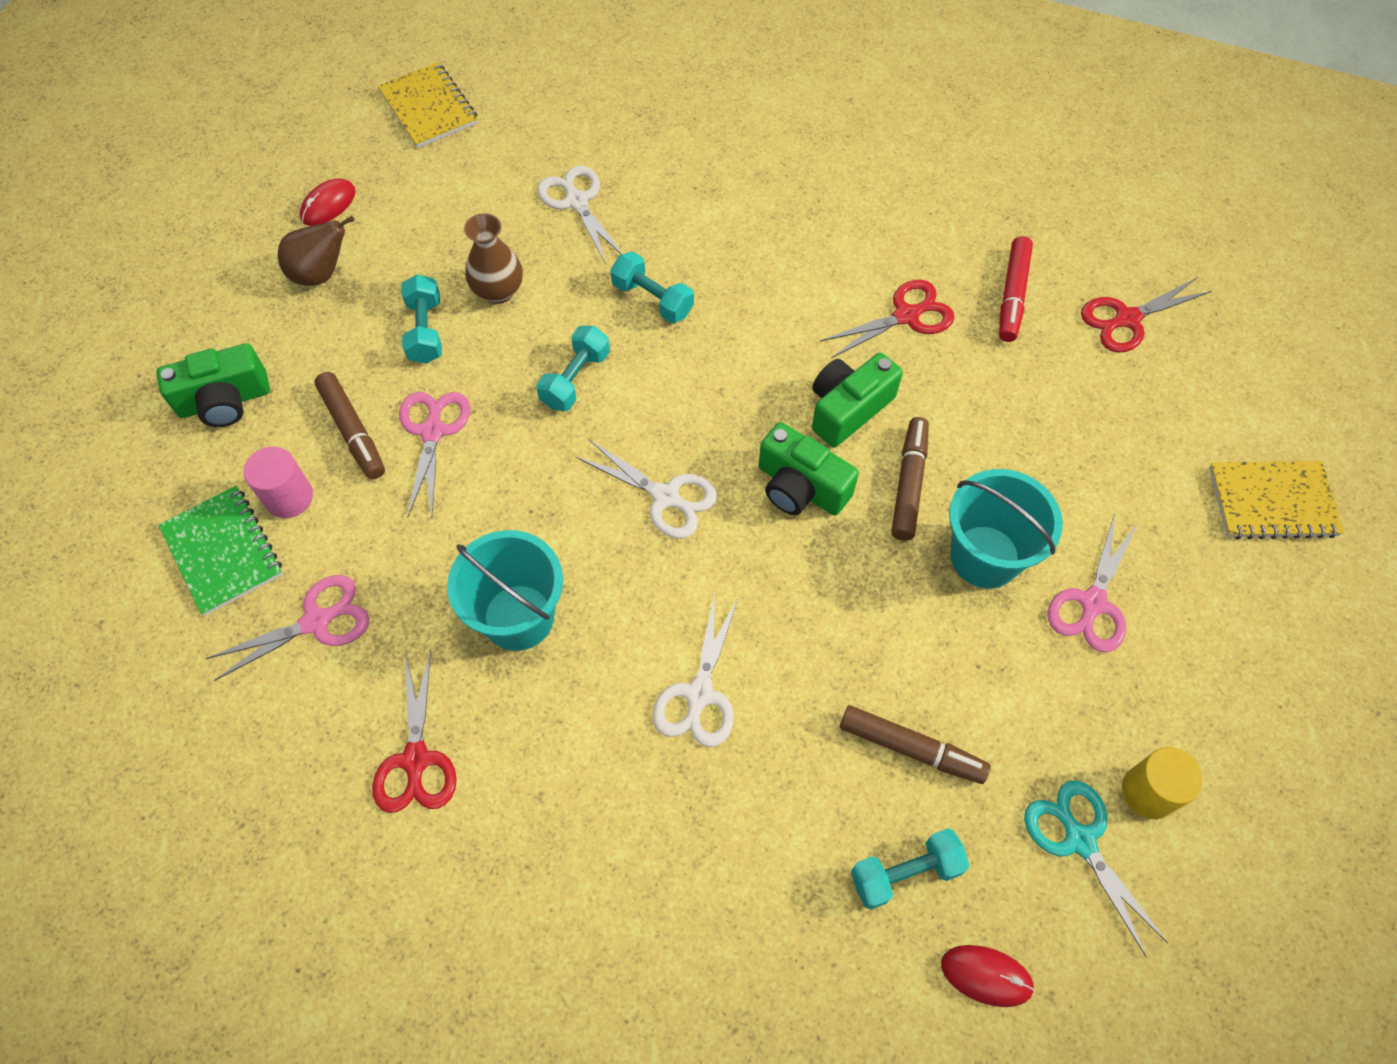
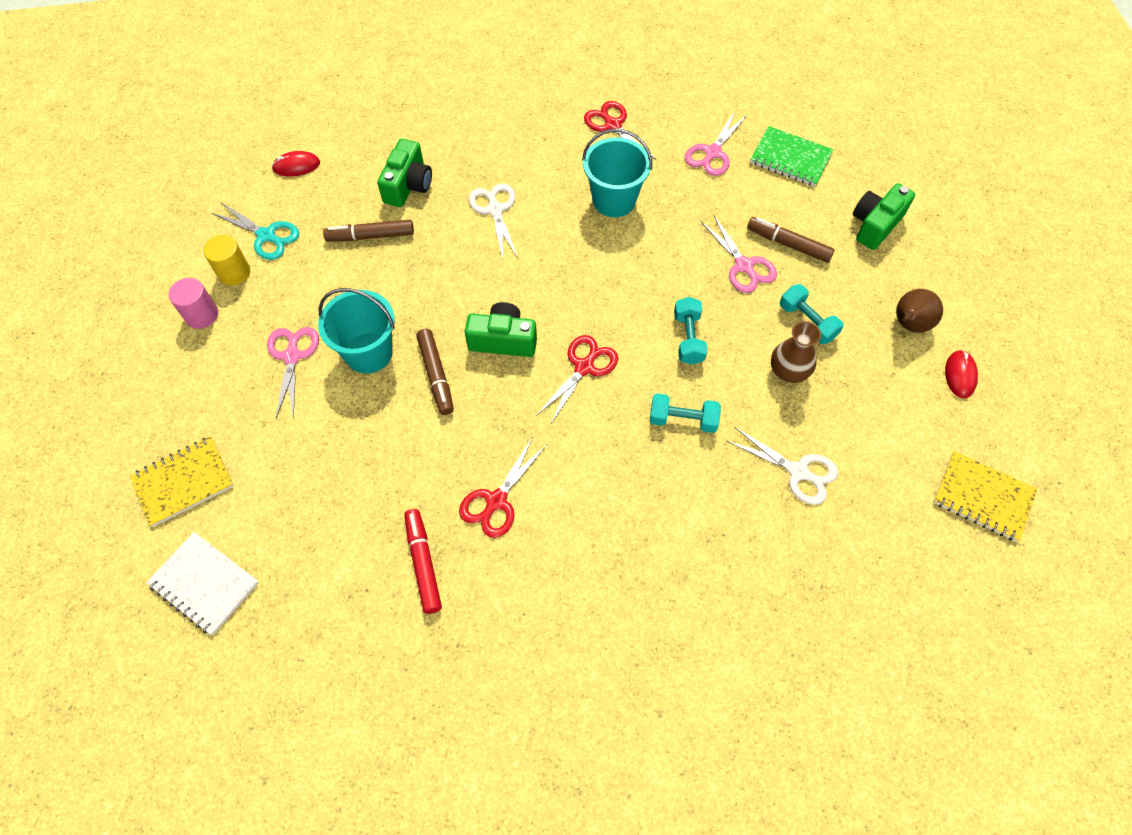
camera: 150 degrees right, 0 degrees up
(289, 497) = (785, 196): pink cylinder -> pink cylinder (202, 315)
(665, 497) = (580, 295): white scissors -> none
(848, 409) = (501, 406): green camera -> green camera (408, 185)
(905, 873) = (351, 185): turquoise dumbbell -> none
(1127, 319) = (324, 588): red scissors -> red scissors (584, 367)
(1261, 380) = (204, 584): none -> white notebook

